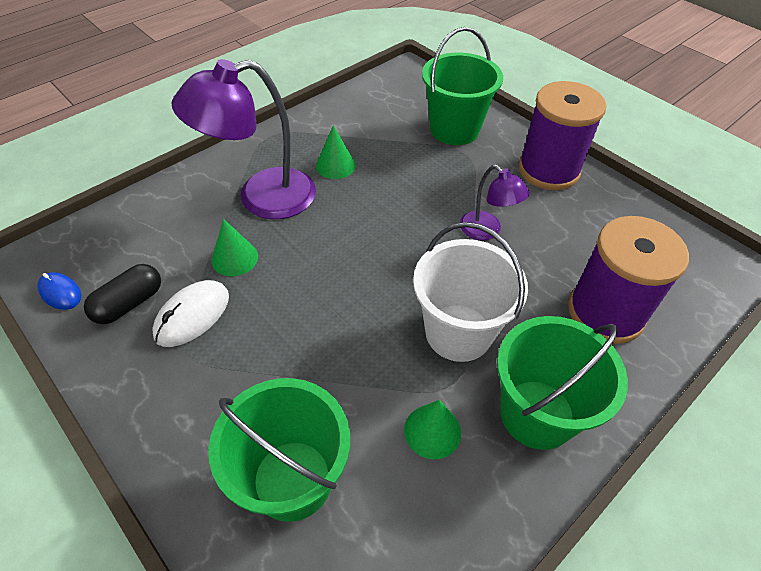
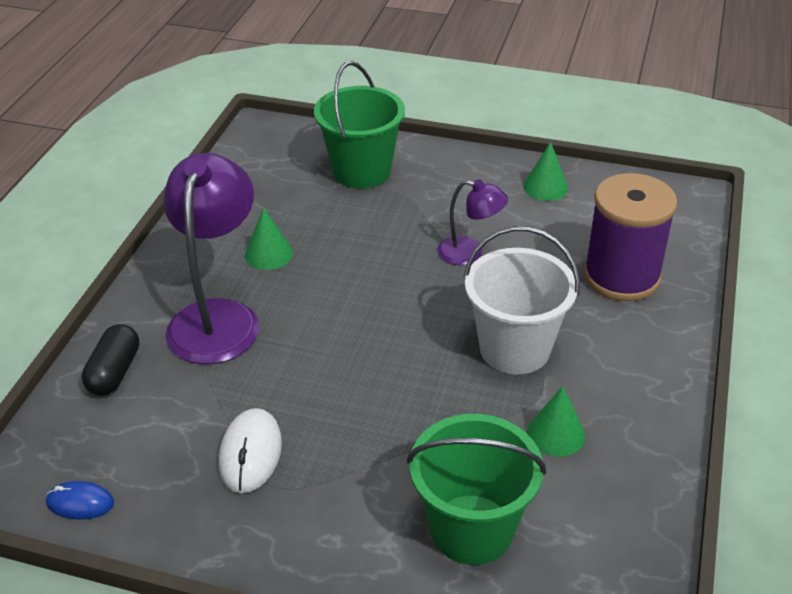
camera: 30 degrees left, 10 degrees down
(129, 303) = (171, 475): black capsule -> black capsule (115, 372)
(235, 258) = (244, 384): green cone -> green cone (545, 187)
(261, 198) = (218, 317): purple lamp -> purple lamp turned 150 degrees clockwise
(537, 414) = (627, 379): green bucket -> none
(548, 170) = (482, 175): purple spool -> none

